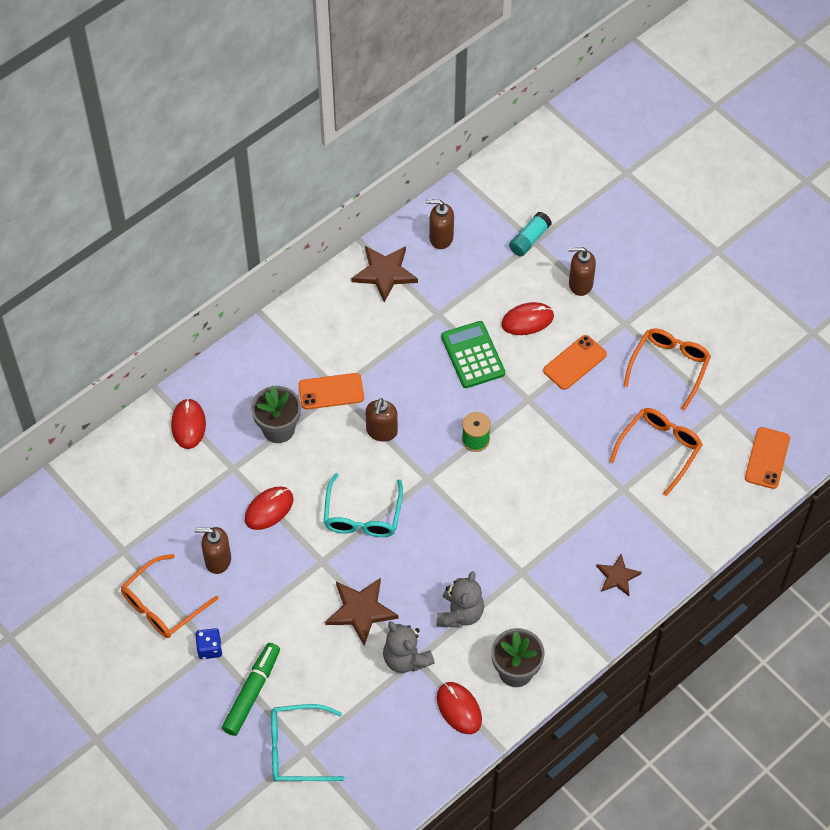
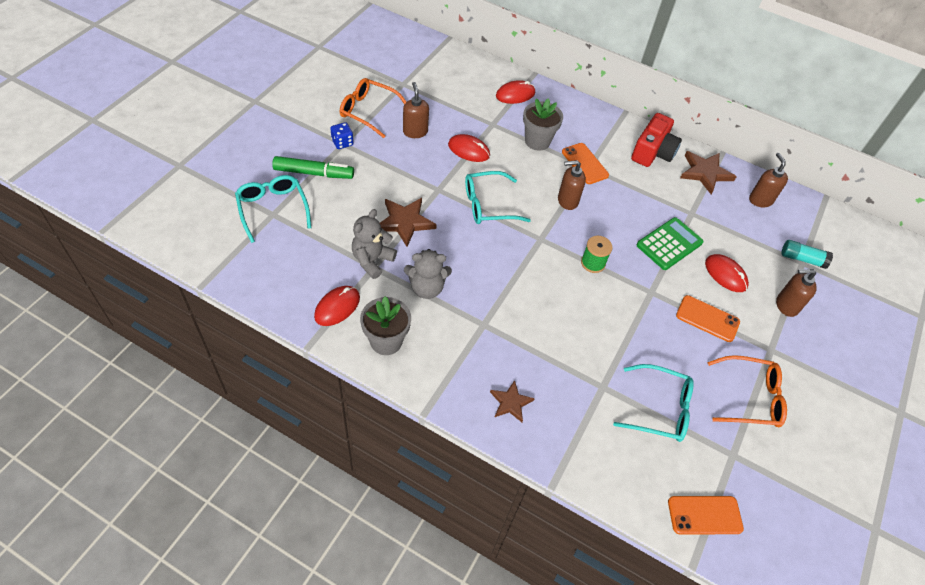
camera: 65 degrees right, 5 degrees down
(336, 312) = (653, 152): none -> red camera
(580, 284) = (786, 305): brown soap dispenser -> brown soap dispenser turned 75 degrees counterclockwise
(659, 450) = (659, 409): orange glasses -> turquoise glasses

